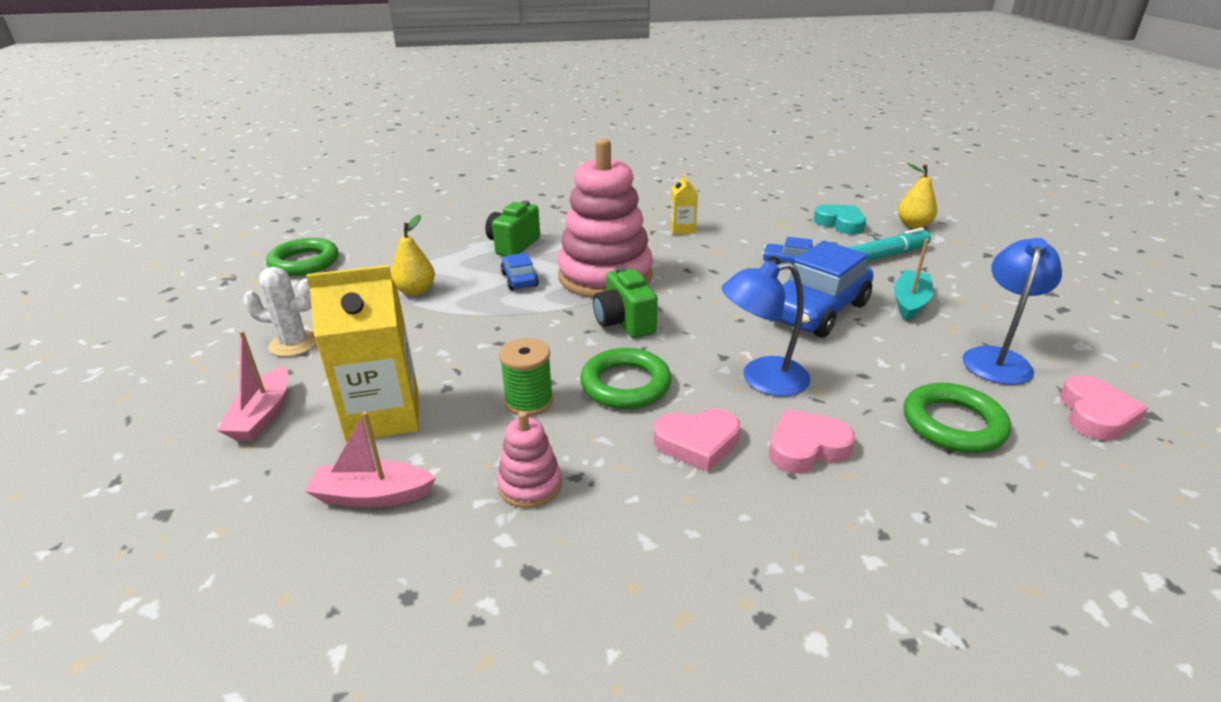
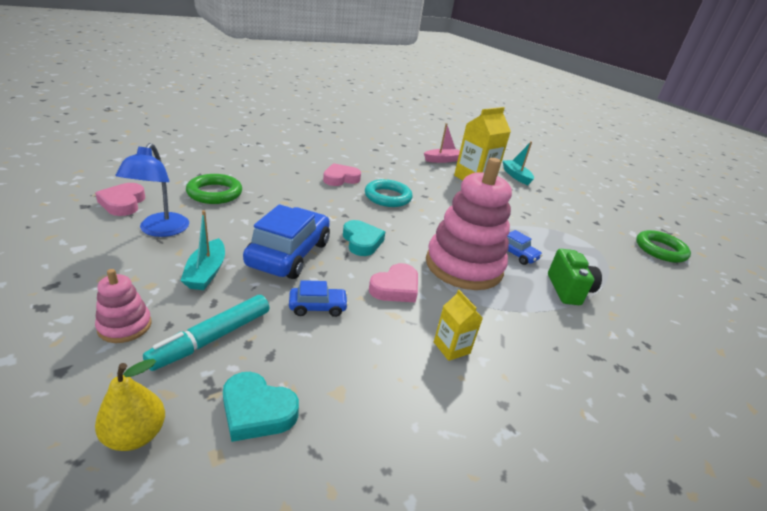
camera: 150 degrees right, 0 degrees up
(263, 415) = (516, 176): pink boat -> turquoise boat
(294, 344) = (559, 201): white cactus -> none
(416, 291) = (561, 237): yellow pear -> none
(529, 401) = (424, 187): green spool -> none
(530, 485) = (395, 164): pink stacking toy -> pink stacking toy (125, 326)
(624, 323) = (416, 229): green camera -> none
(625, 384) = (387, 197): green ring -> turquoise ring
(716, 315) = (362, 241): none -> turquoise heart
(762, 379) = (319, 205): blue lamp -> none
(806, 447) = (291, 180): pink heart -> pink heart (395, 288)

